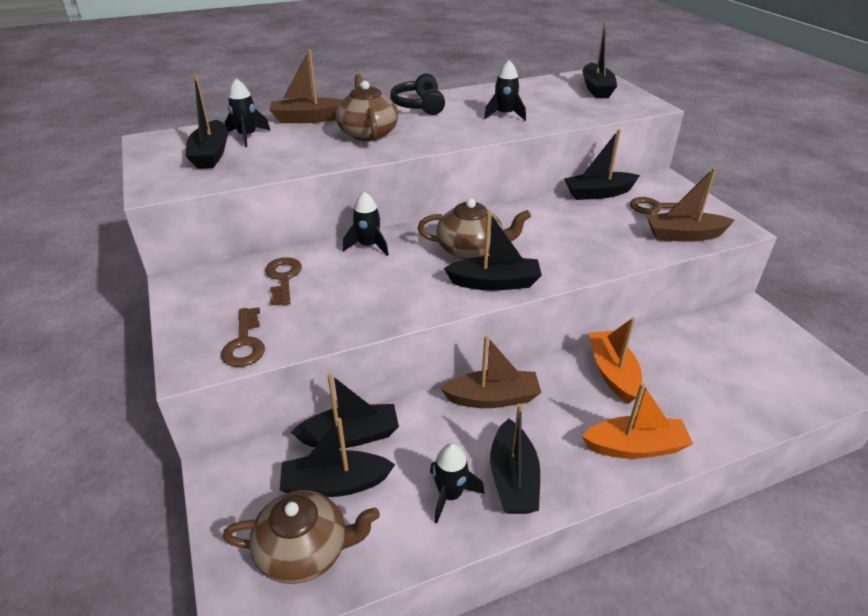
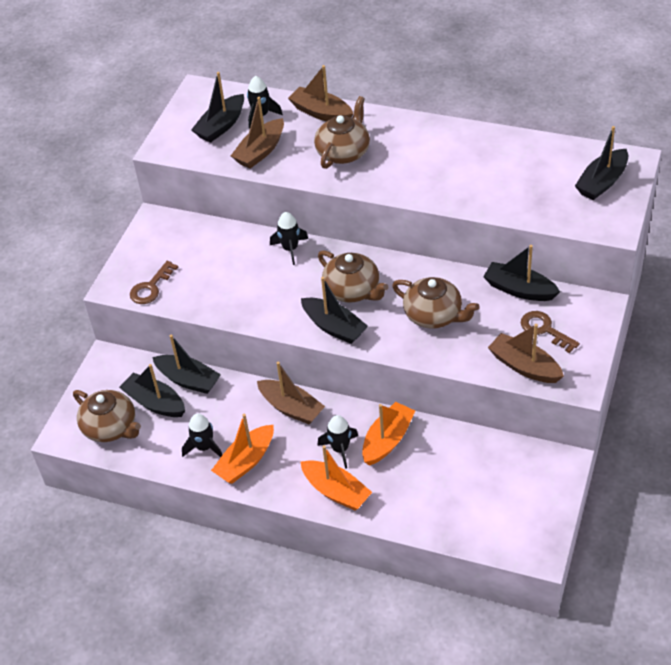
camera: 45 degrees right, 10 degrees up
(281, 157) = (260, 151): none -> brown boat
(283, 278) = (213, 248): brown key -> none
(419, 105) = (420, 134): black headphones -> none
(505, 115) = (472, 180): black rocket -> black rocket (340, 449)
(513, 479) = (246, 461): black boat -> orange boat
(565, 235) = (434, 315): none -> brown teapot

